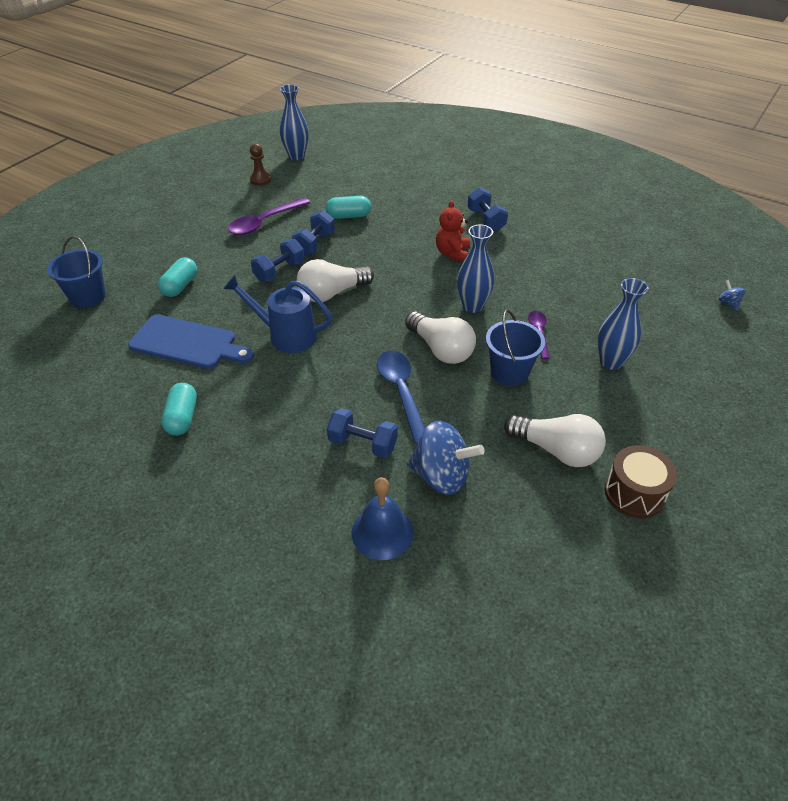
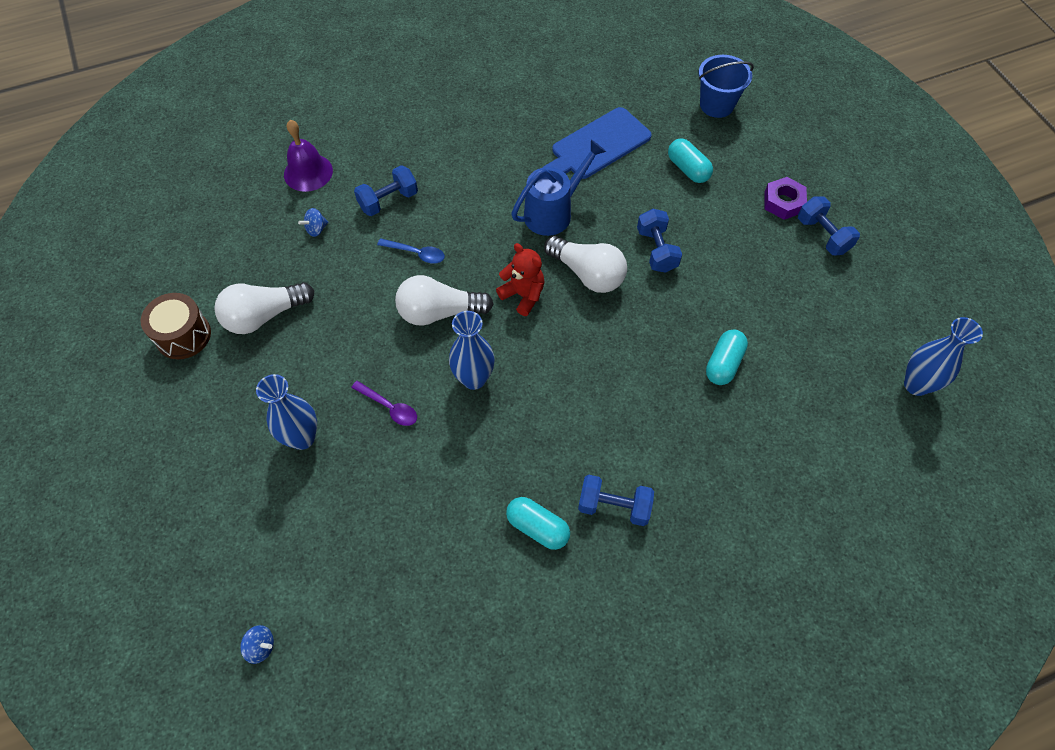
camera: 125 degrees right, 15 degrees up
(182, 418) = (510, 114): turquoise capsule -> turquoise capsule (537, 527)
(183, 234) = (783, 202): none -> purple nut
(260, 180) = (869, 317): brown pawn -> none
(264, 222) = (762, 278): purple spoon -> none
(314, 244) = (686, 302): blue dumbbell -> blue dumbbell (823, 235)
(332, 293) = (587, 274): white light bulb -> white light bulb turned 120 degrees clockwise
(382, 532) = (308, 172): blue bell -> purple bell
(401, 392) = (416, 253): blue spoon -> blue spoon, size x0.59
(441, 476) = (316, 229): blue spinning top -> blue spinning top, size x0.44
(452, 253) = (573, 421): red teddy bear -> red teddy bear (523, 295)
(509, 372) = (366, 345): blue bucket -> none

